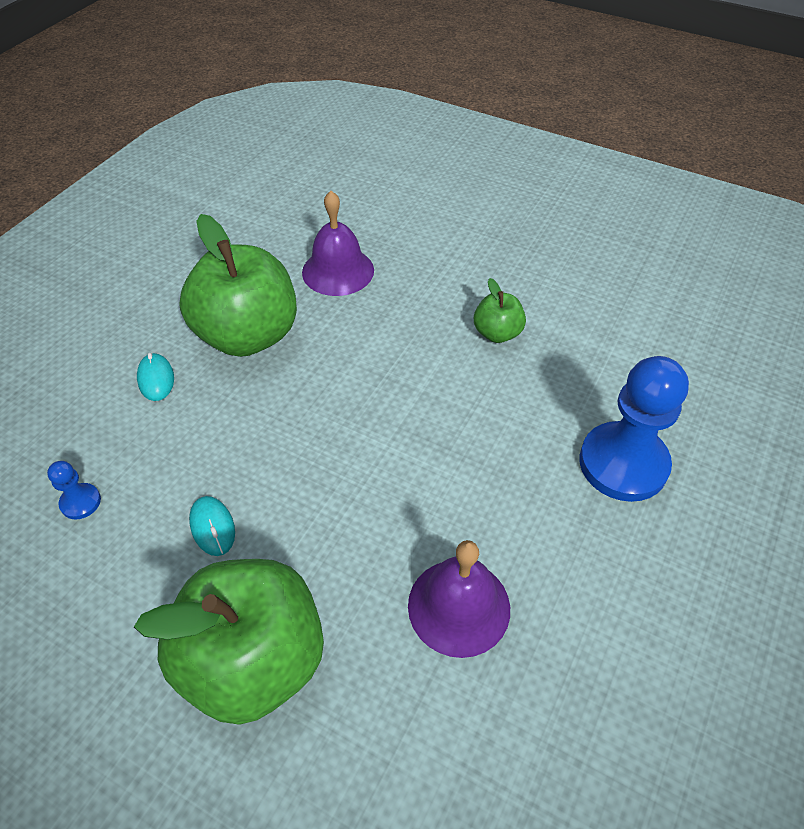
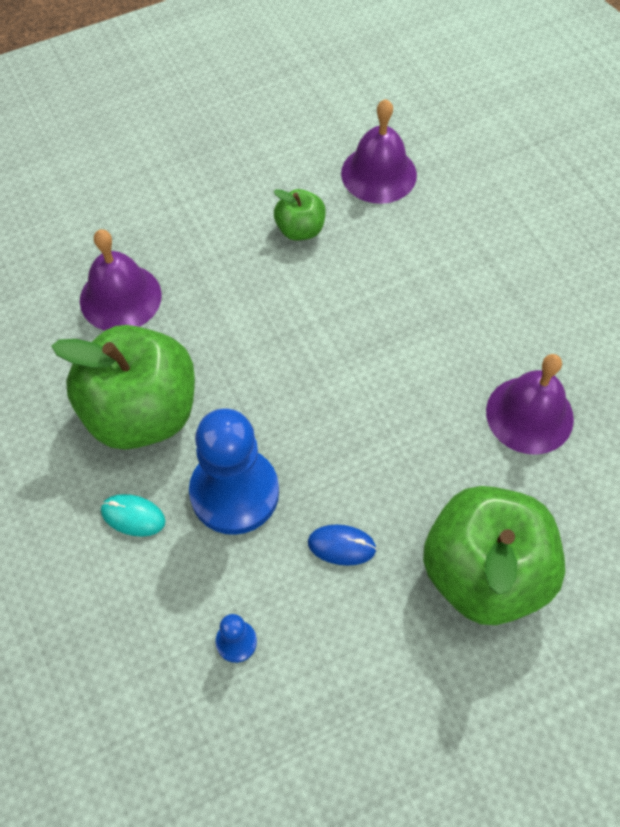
camera: 55 degrees left, 10 degrees up
(212, 527) = (341, 546): turquoise mouse -> blue mouse
(606, 351) = (378, 174): none -> purple bell
(623, 463) = (486, 238): blue pawn -> blue pawn (234, 492)

